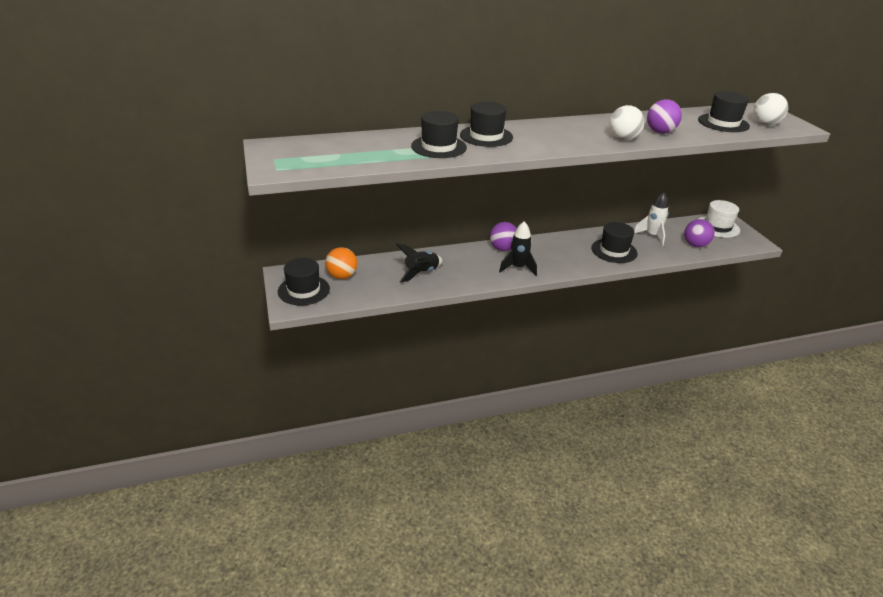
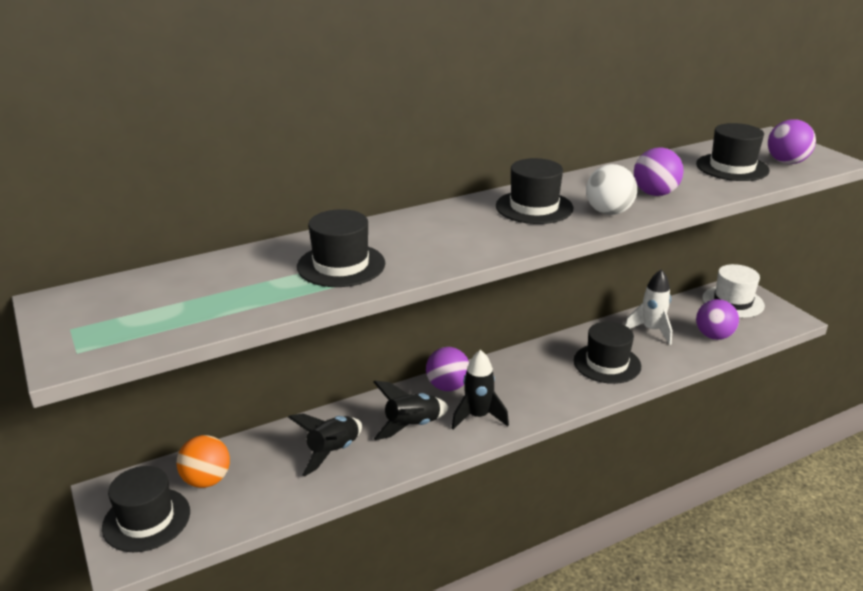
camera: 10 degrees left, 5 degrees down
(474, 267) = (412, 426): none -> black rocket
(486, 136) = (409, 235): black hat -> black hat (534, 207)
(765, 124) = (786, 162): white ball -> purple ball

